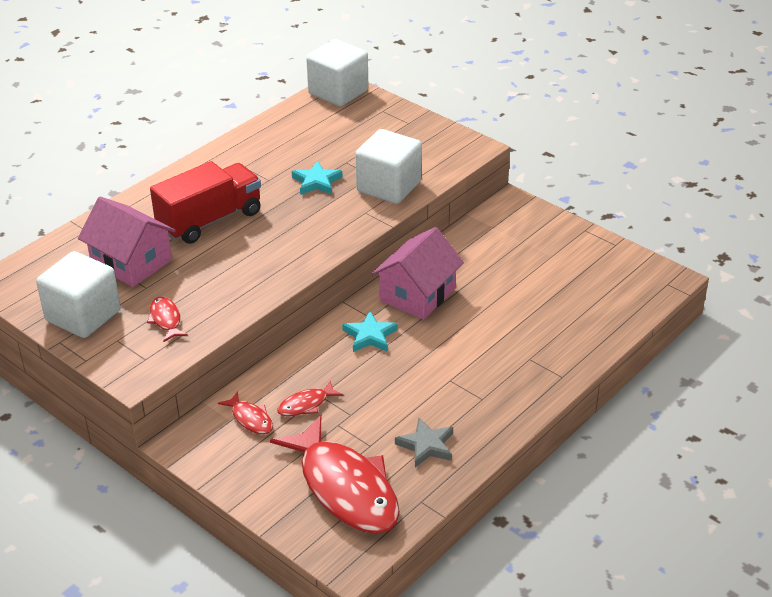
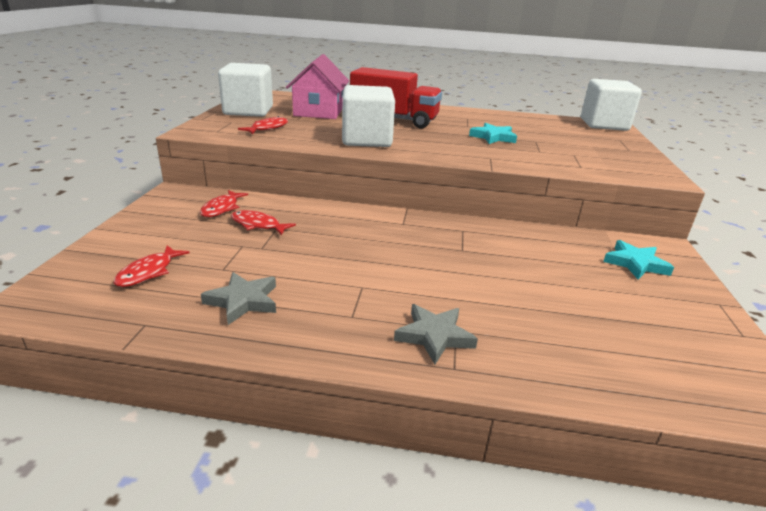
camera: 55 degrees right, 10 degrees down
(345, 488) = (148, 272): red fish -> red fish, size x0.43
(370, 336) = (378, 229): turquoise star -> turquoise star (635, 263)
(389, 187) = (538, 158): white cube -> white cube (366, 140)
(417, 294) = (462, 236): pink house -> none
(529, 370) = (434, 336): none -> grey star

